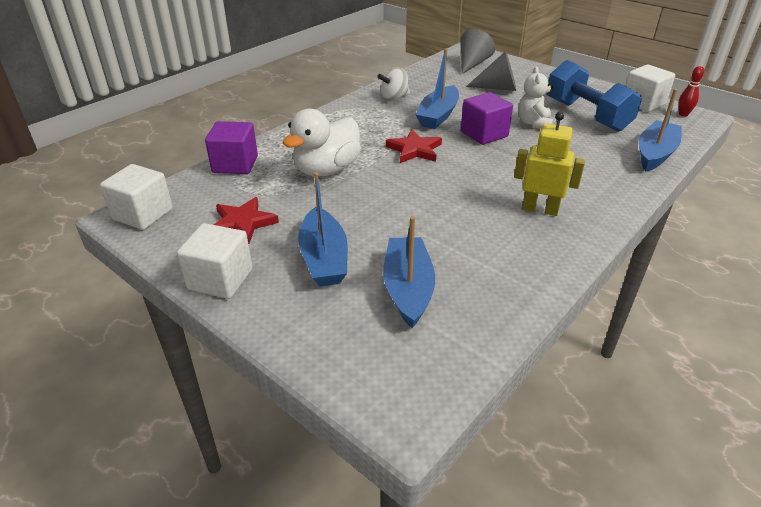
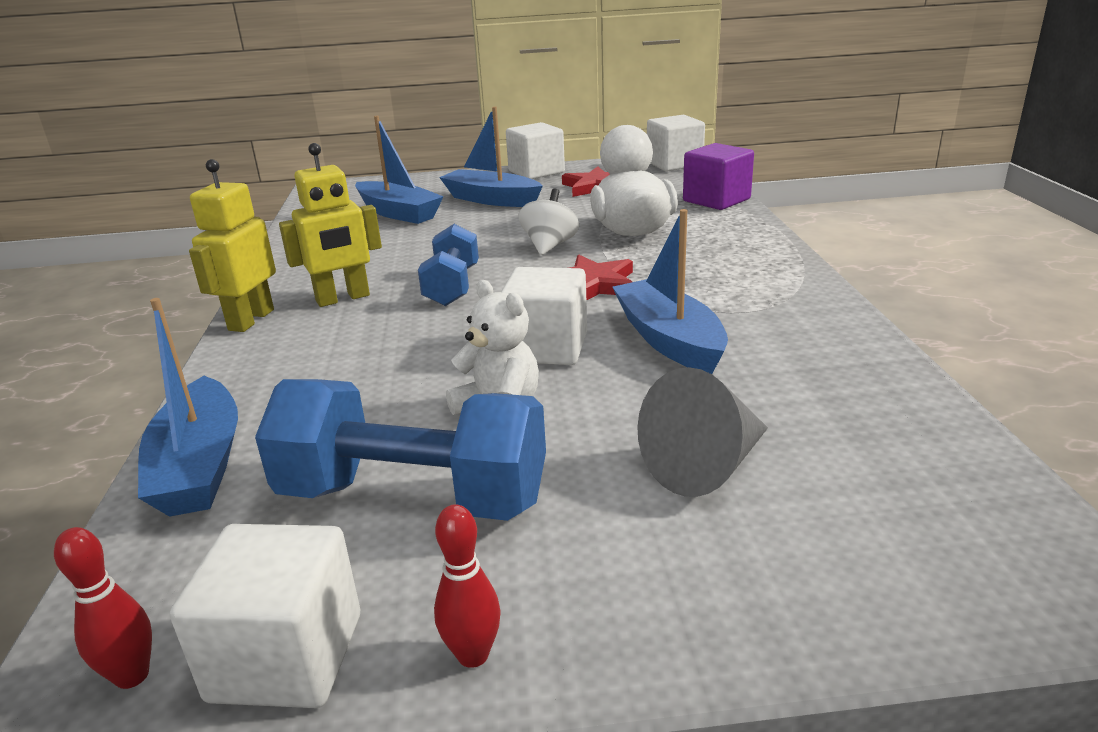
camera: 135 degrees right, 10 degrees down
(394, 98) = (796, 331): white spinning top -> white spinning top (549, 246)
(472, 63) = (928, 522): grey cone -> none
(475, 185) = (452, 286): none -> blue dumbbell
(484, 134) = (546, 348): purple cube -> white cube
(599, 88) = (473, 655): none -> red bowling pin
(603, 221) = (251, 320): none -> yellow robot

